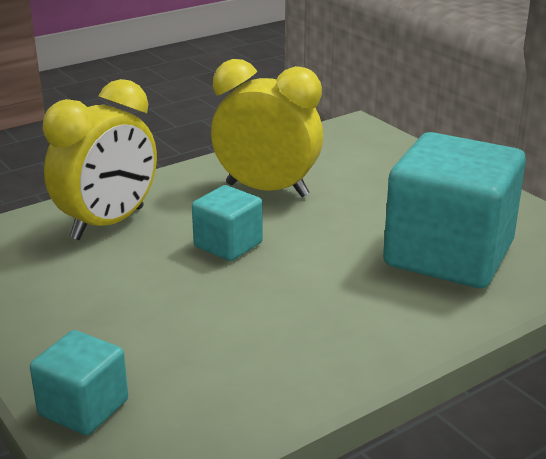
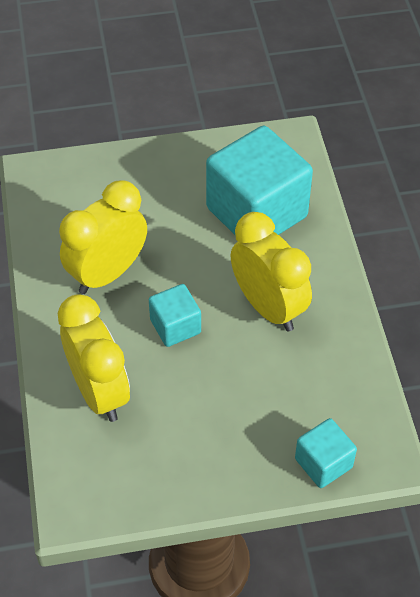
camera: 65 degrees left, 25 degrees up
(310, 299) = (268, 307): none -> yellow clock

